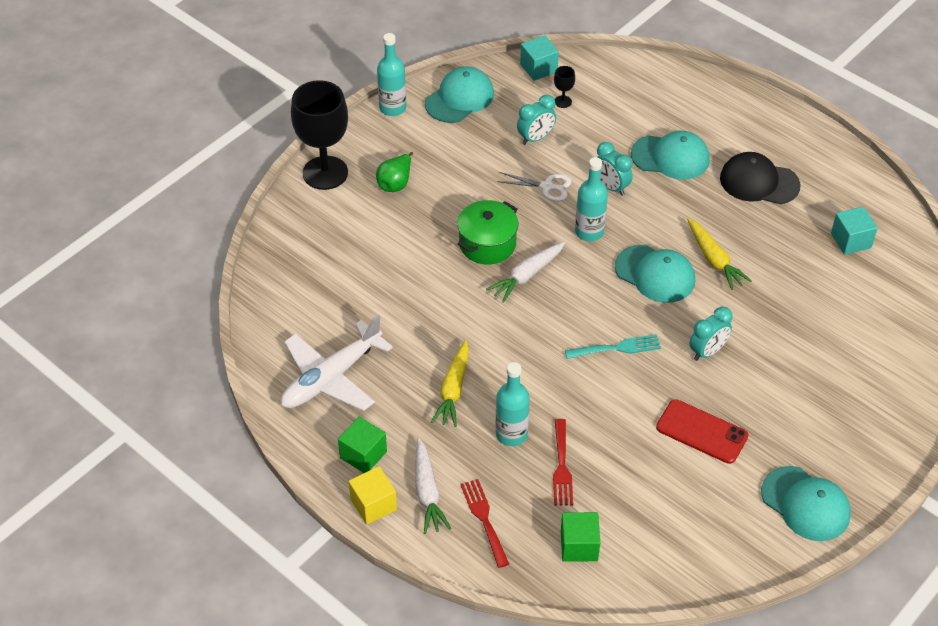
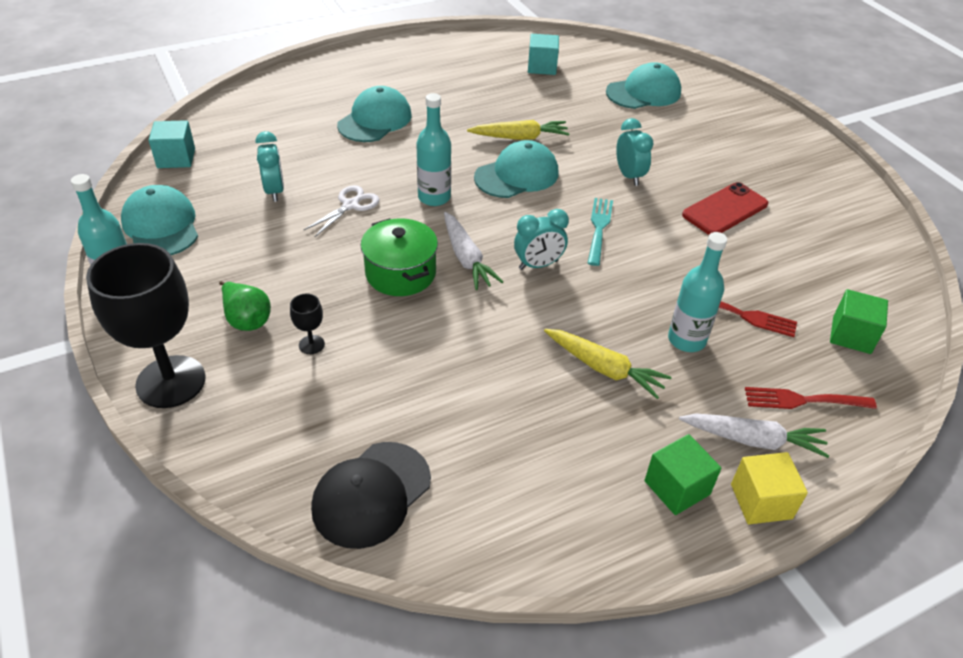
camera: 70 degrees left, 5 degrees down
(331, 377) = (534, 483): white plane -> none
(563, 101) = (240, 158): black goblet -> black goblet (311, 344)
(611, 187) = (384, 165): turquoise clock -> turquoise clock (538, 265)
(759, 182) = (444, 86): black cap -> black cap (371, 494)
(805, 504) = (822, 180): turquoise cap -> turquoise cap (643, 92)

